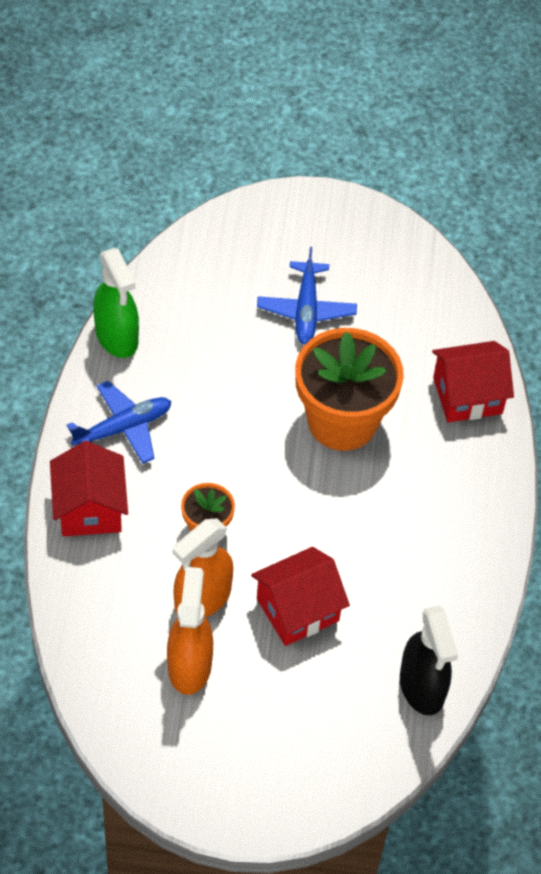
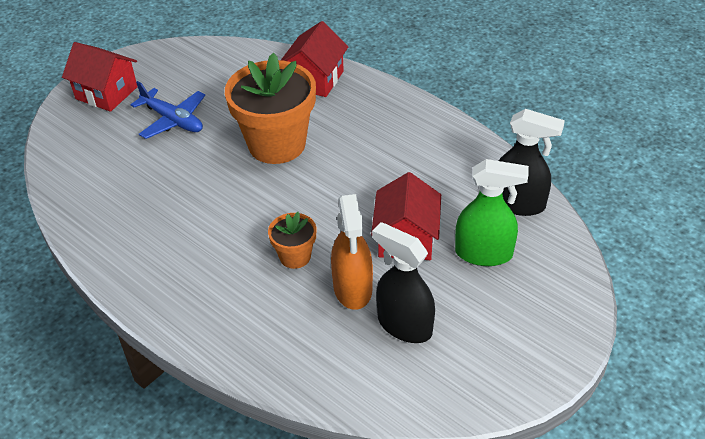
camera: 50 degrees left, 10 degrees down
(90, 508) = (213, 319): red house -> red house (106, 93)
(117, 337) = (83, 228): green spray bottle -> green spray bottle (484, 253)
(123, 428) = (164, 263): blue plane -> none
(189, 665) = (404, 325): orange spray bottle -> black spray bottle

